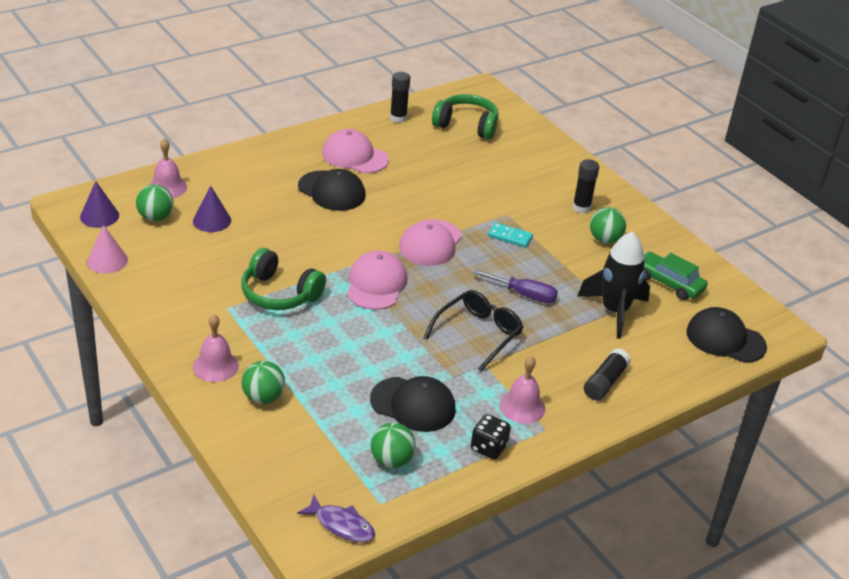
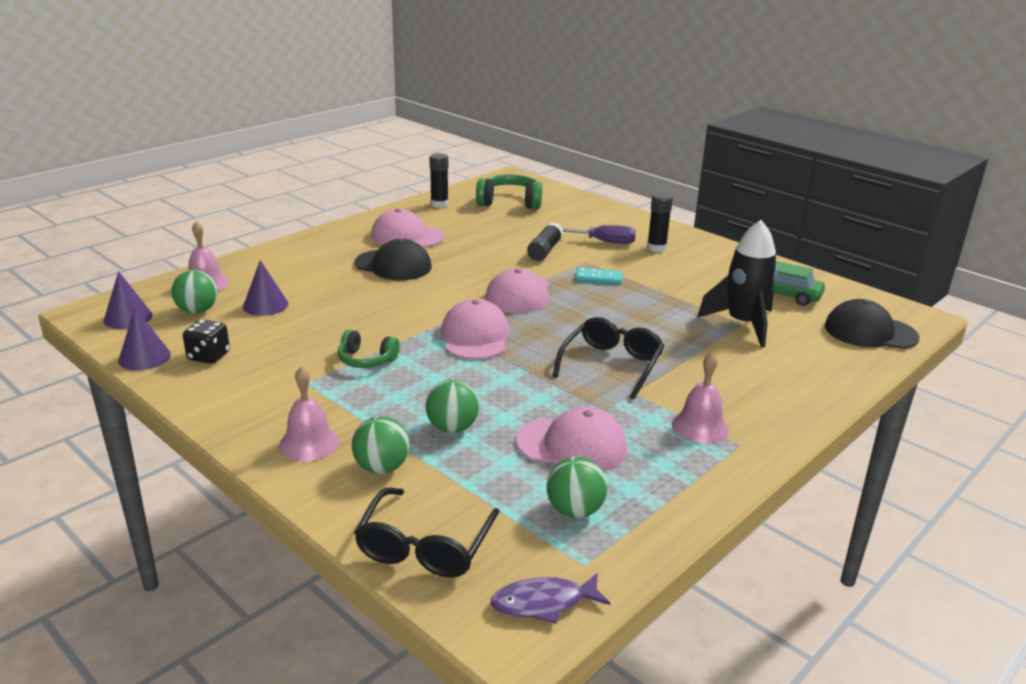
camera: 10 degrees left, 10 degrees down
(107, 260) = (144, 357): pink cone -> purple cone
(275, 467) = (424, 546): none -> black glasses
(279, 293) = (366, 360): green headphones -> green headphones, size x0.62
(341, 525) = (544, 603): purple fish -> purple fish turned 150 degrees clockwise
(413, 404) = (572, 445): black cap -> pink cap
(488, 448) = (686, 475): black dice -> black dice (208, 356)
(524, 295) = (641, 323): purple screwdriver -> purple screwdriver (604, 242)
(605, 239) = (695, 269): green ball -> green ball (452, 428)
(605, 382) = (775, 388): black glue stick -> black glue stick (545, 250)

